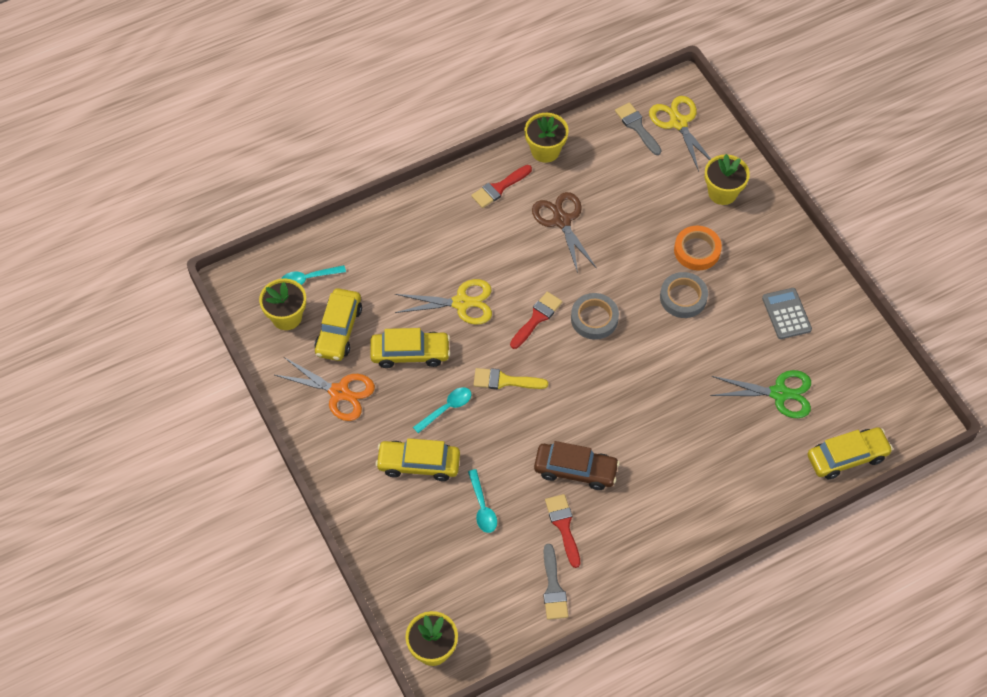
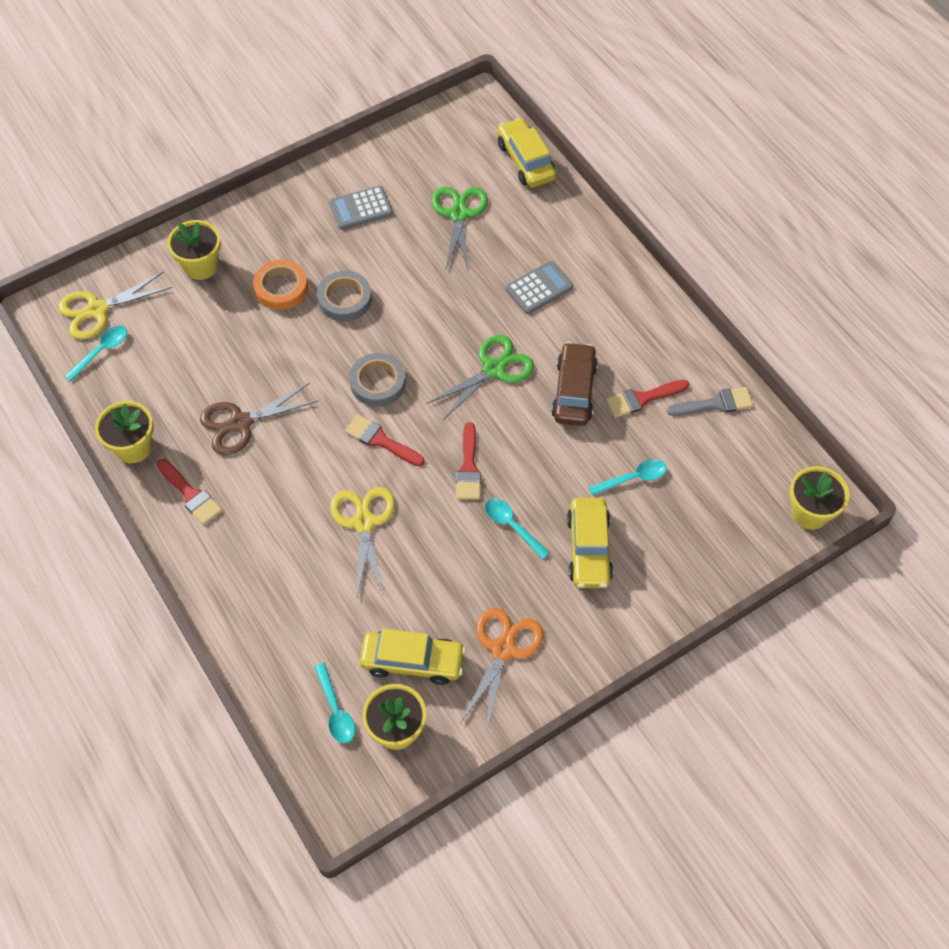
camera: 95 degrees left, 0 degrees up
(410, 353) = (440, 573): yellow car -> none
(505, 381) = (468, 467): yellow brush -> red brush
(603, 408) = (494, 369): none -> green scissors
(637, 127) = (101, 351): grey brush -> turquoise spoon
(690, 453) = (539, 288): none -> grey calculator

